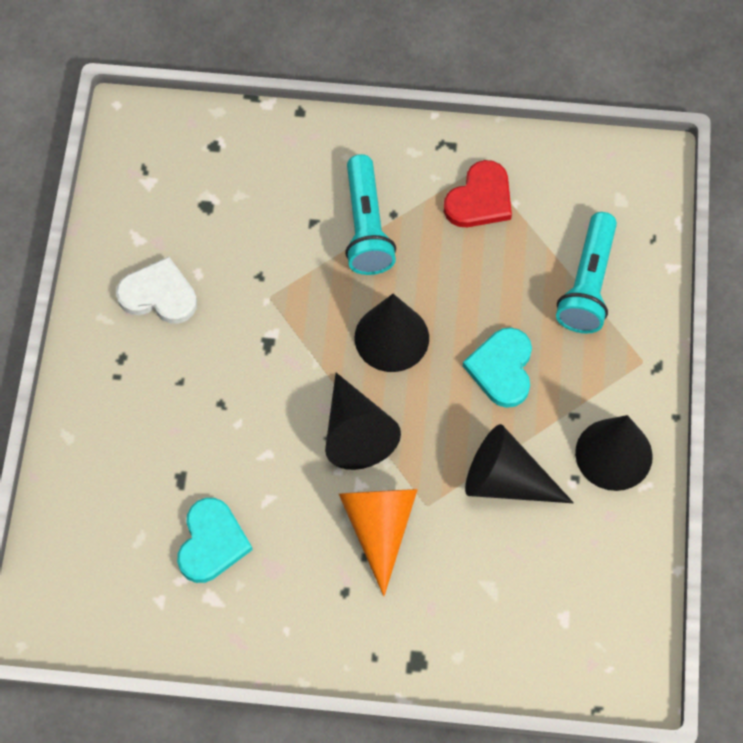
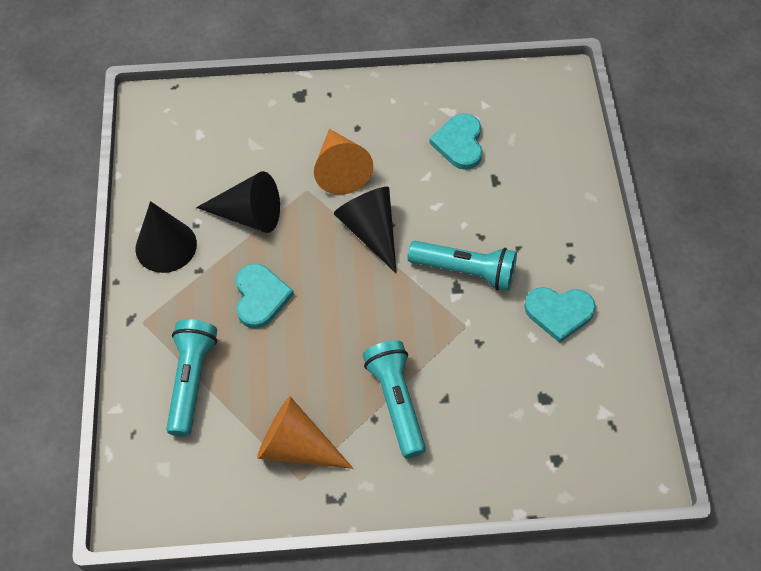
camera: 170 degrees right, 5 degrees down
(159, 294) = (559, 313): white heart -> turquoise heart
(252, 362) = (465, 271): none -> turquoise flashlight
(391, 337) = (355, 308): black cone -> none
(480, 199) = (296, 446): red heart -> orange cone

